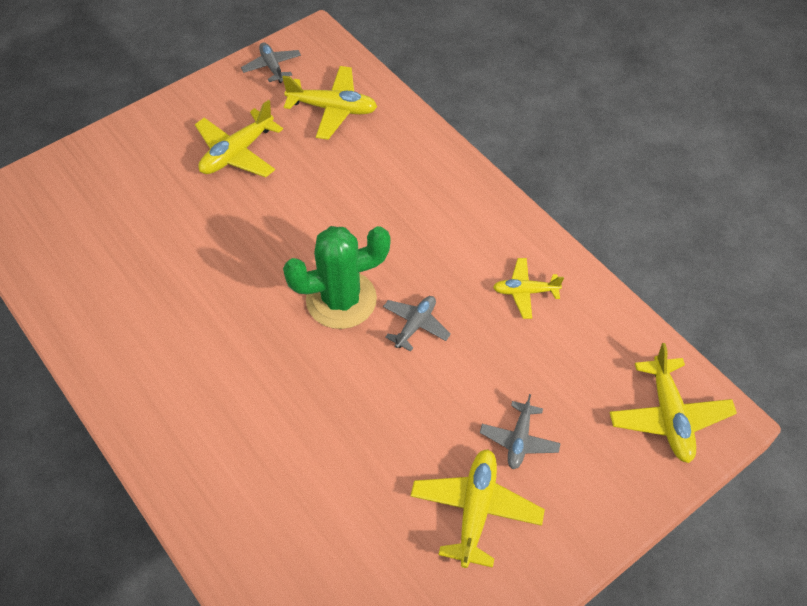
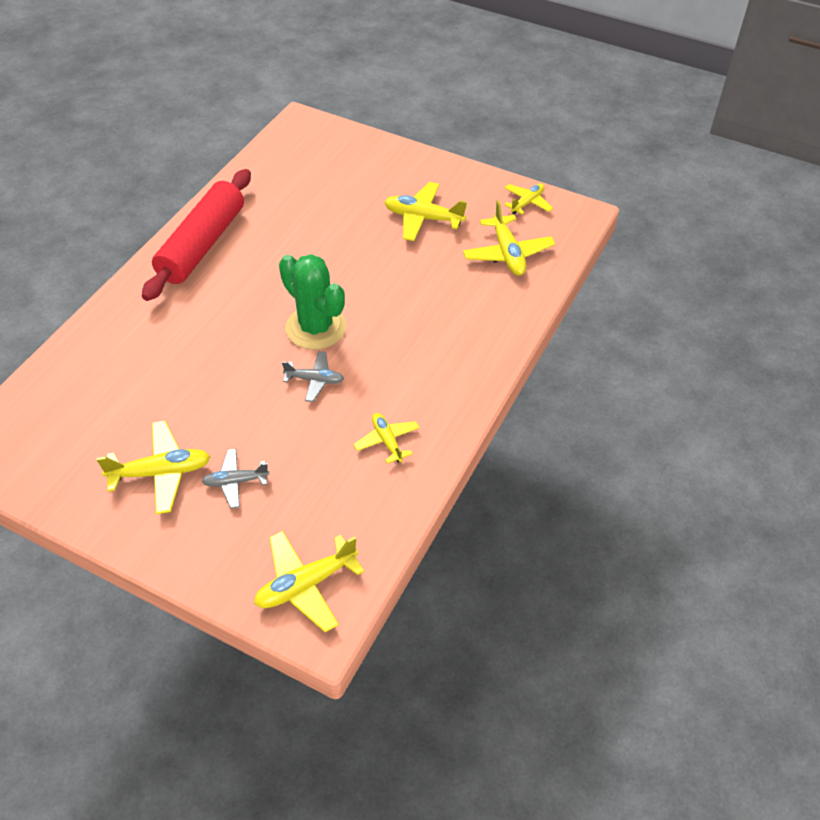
camera: 65 degrees right, 5 degrees down
(138, 368) = (202, 245): none -> red rolling pin
(272, 67) = (527, 203): grey plane -> yellow plane

